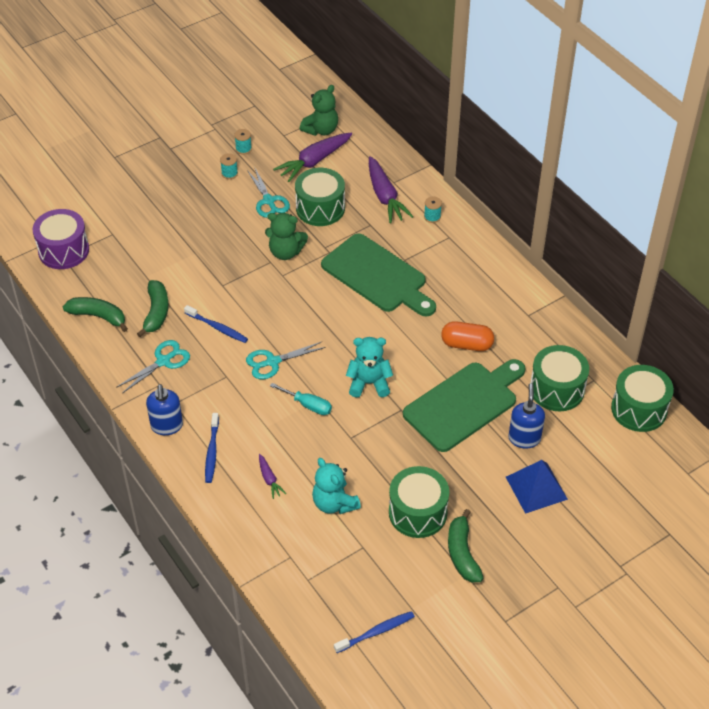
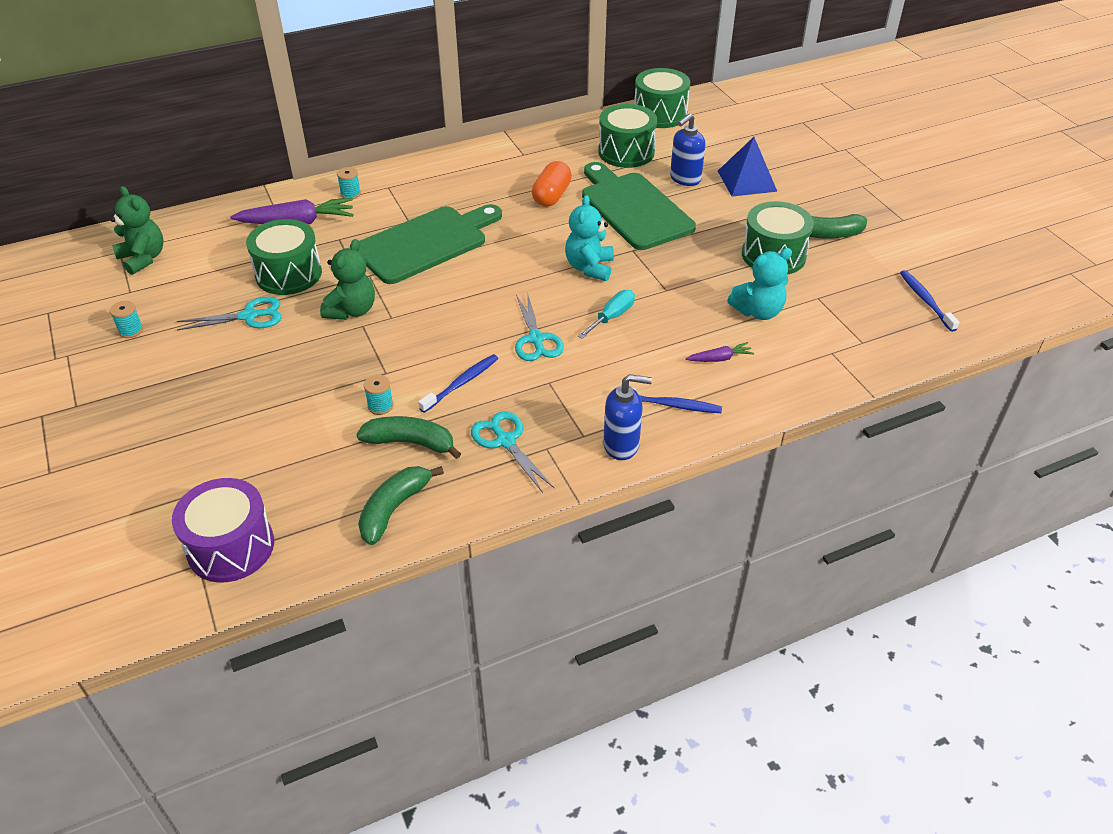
camera: 80 degrees left, 5 degrees down
(229, 173) = (172, 348): turquoise spool -> turquoise spool (380, 406)
(314, 161) = (199, 270): purple carrot -> none
(524, 438) = (685, 179): blue soap dispenser -> blue soap dispenser turned 60 degrees counterclockwise

